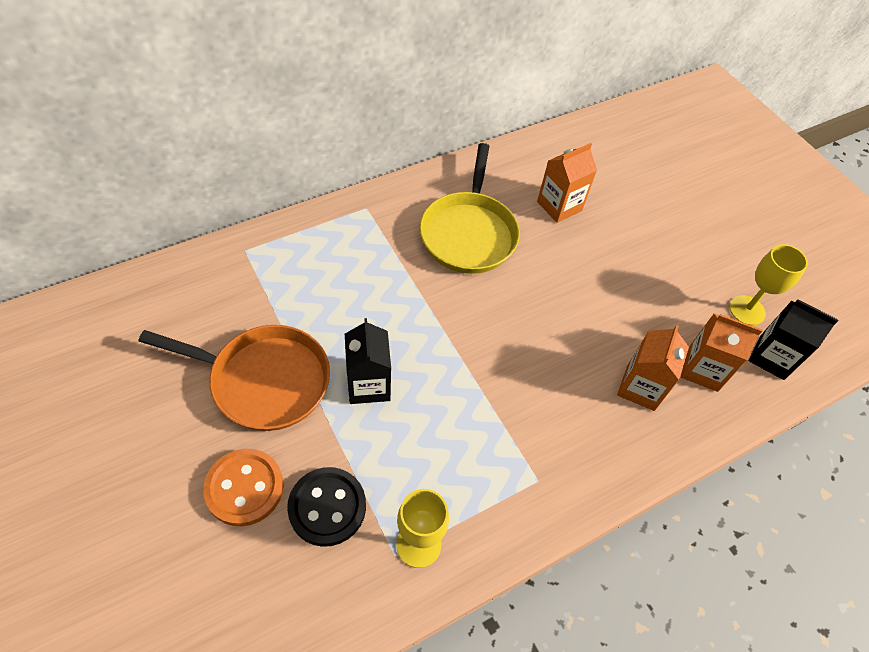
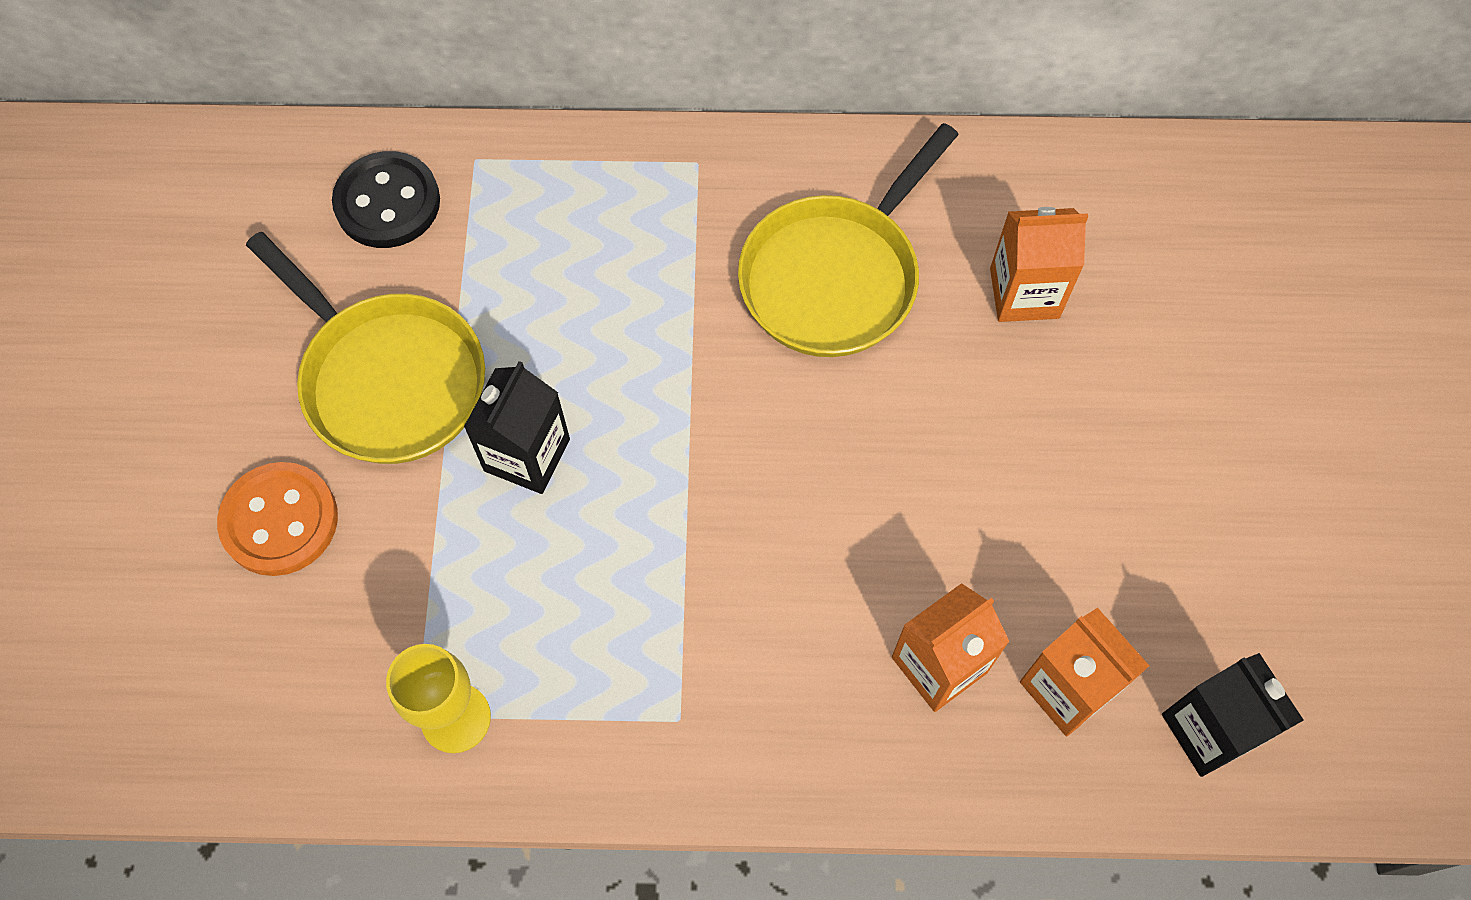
camera: 35 degrees right, 10 degrees up
(264, 380) = (388, 379): orange pan -> yellow pan
(327, 507) = (368, 603): black button -> black button (387, 203)
(747, 310) = (1229, 629): yellow goblet -> none

